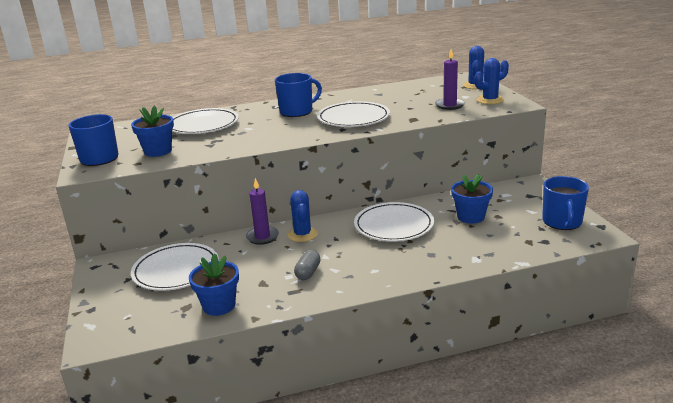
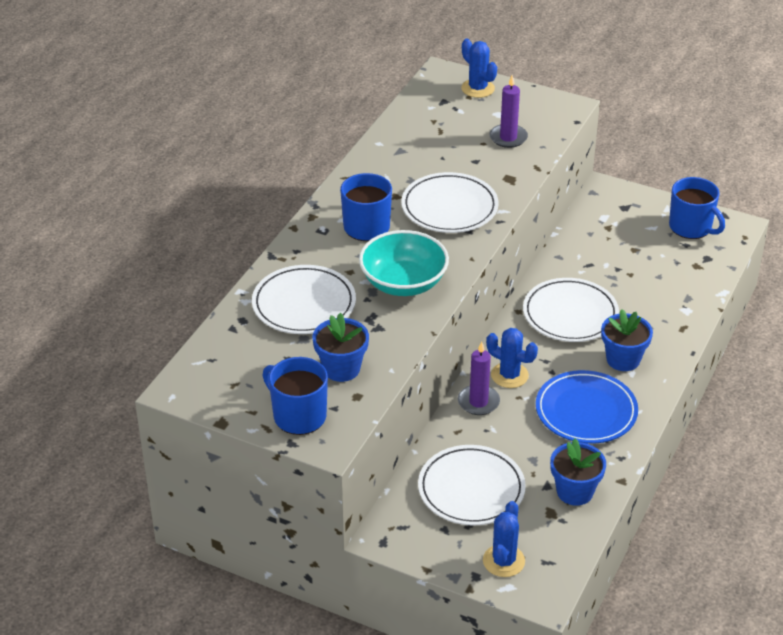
camera: 50 degrees left, 15 degrees up
(262, 135) = (403, 283): none -> turquoise bowl
(308, 272) = (586, 411): grey capsule -> blue plate
(471, 217) = (615, 264): blue flower pot -> blue flower pot (623, 359)
(490, 100) = (532, 110): blue cactus -> blue cactus (503, 561)

